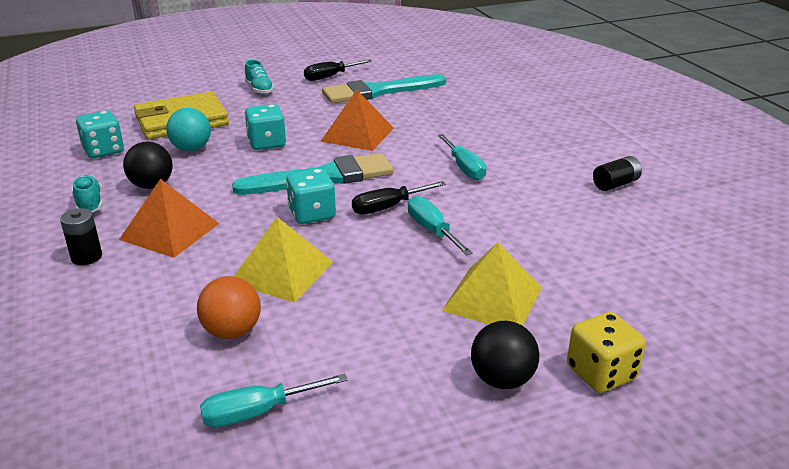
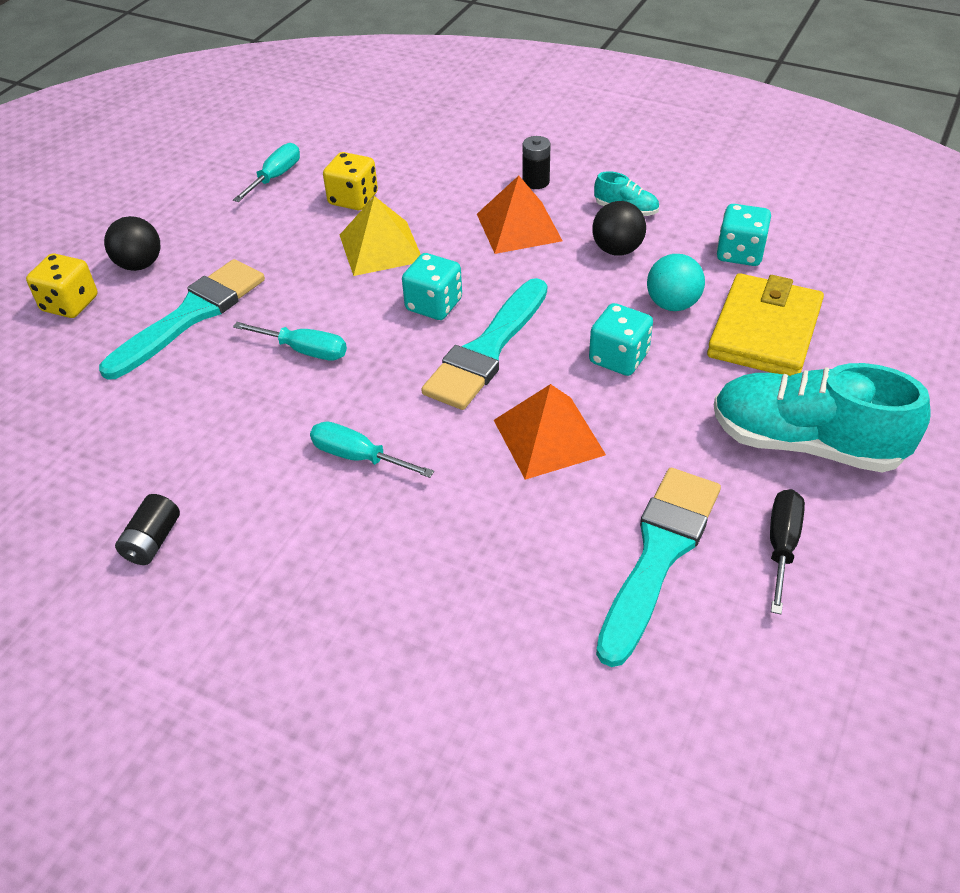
camera: 140 degrees right, 15 degrees up
(232, 331) = (353, 199): orange ball -> yellow dice
(259, 90) = (805, 443): turquoise shoe -> turquoise shoe, size x2.25
(388, 207) = (375, 352): black screwdriver -> none
(492, 299) = (191, 316): yellow pyramid -> turquoise brush

